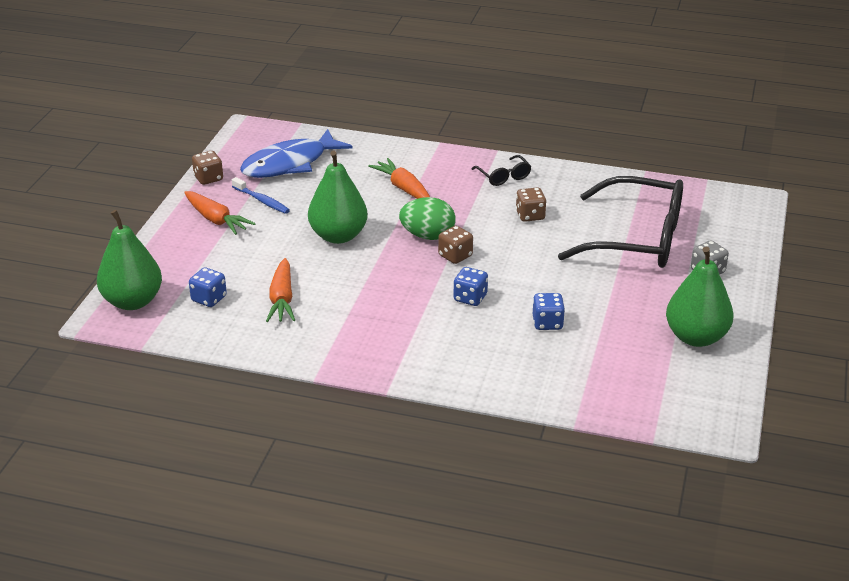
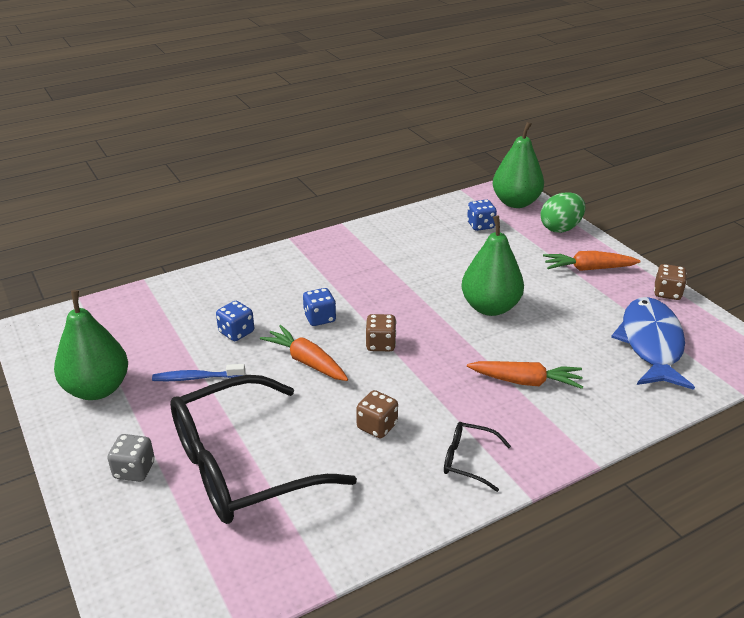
camera: 135 degrees right, 0 degrees up
(262, 201) = (595, 300): blue toothbrush -> blue toothbrush (196, 378)
(282, 299) = (440, 248): orange carrot -> orange carrot (306, 361)
(428, 236) = (429, 348): green egg -> green egg (560, 228)

